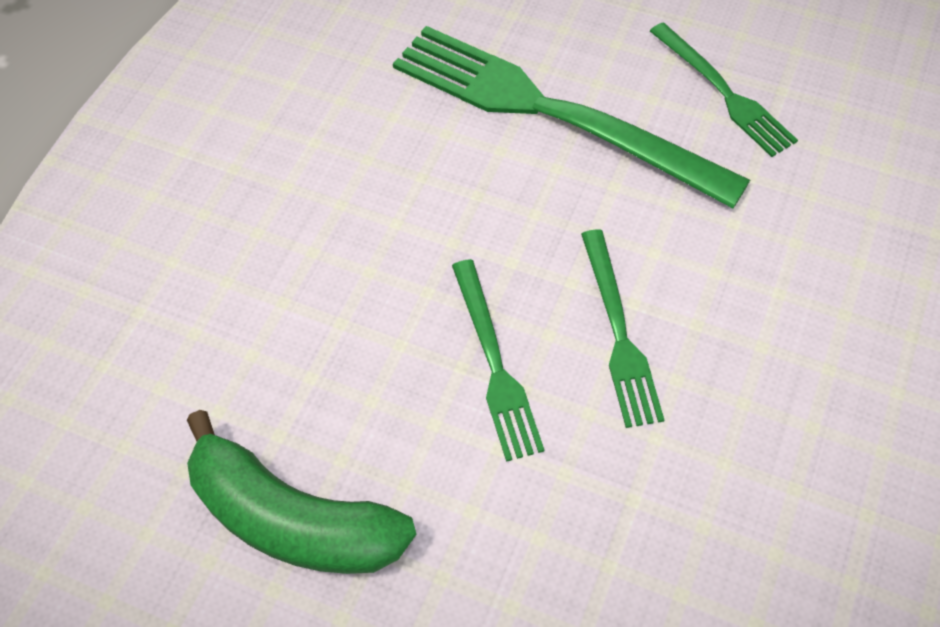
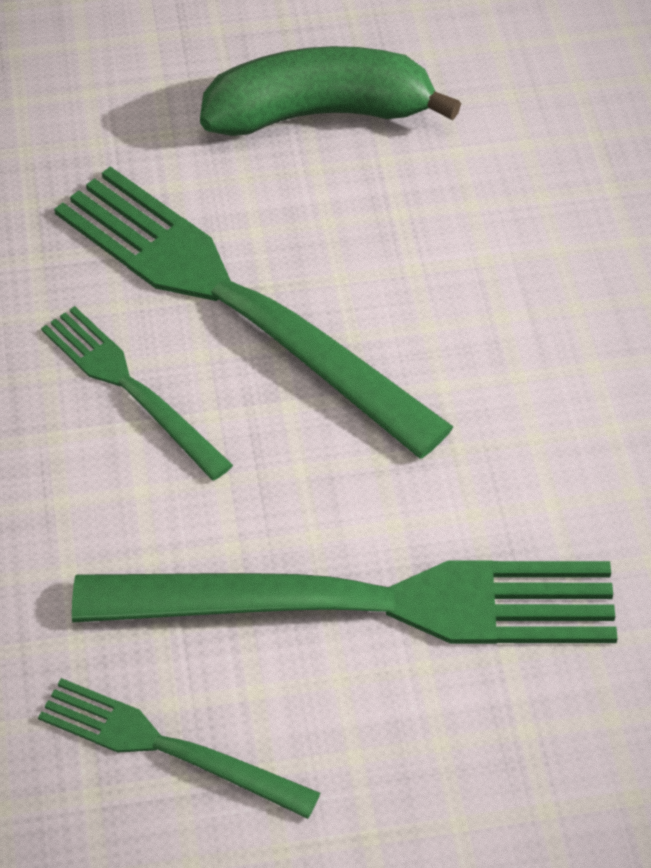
camera: 145 degrees right, 5 degrees down
(495, 364) = (235, 302): green fork -> green fork, size x1.92

